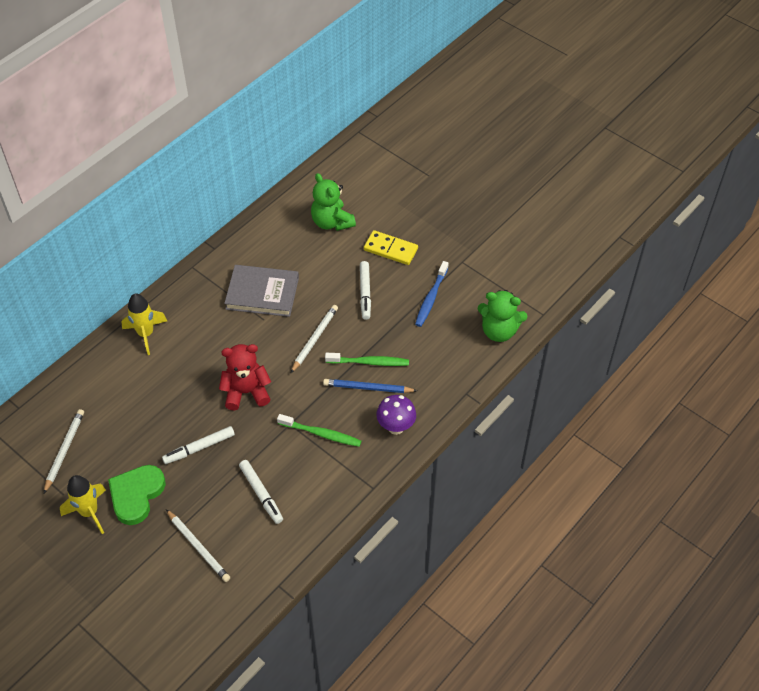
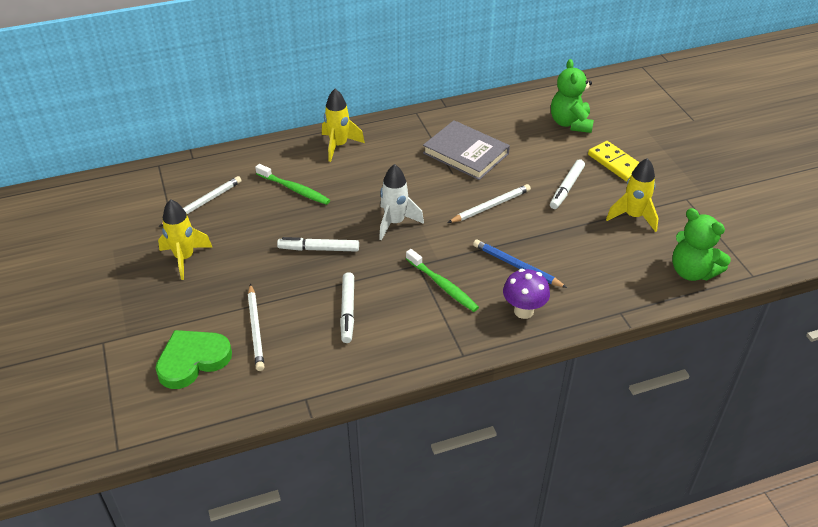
camera: 30 degrees right, 10 degrees down
(136, 495) = (235, 262): green heart -> green heart (192, 360)
(246, 392) = (395, 223): red teddy bear -> white rocket
(369, 362) = (533, 245): green toothbrush -> green toothbrush (294, 189)
(431, 298) = (633, 216): blue toothbrush -> yellow rocket

